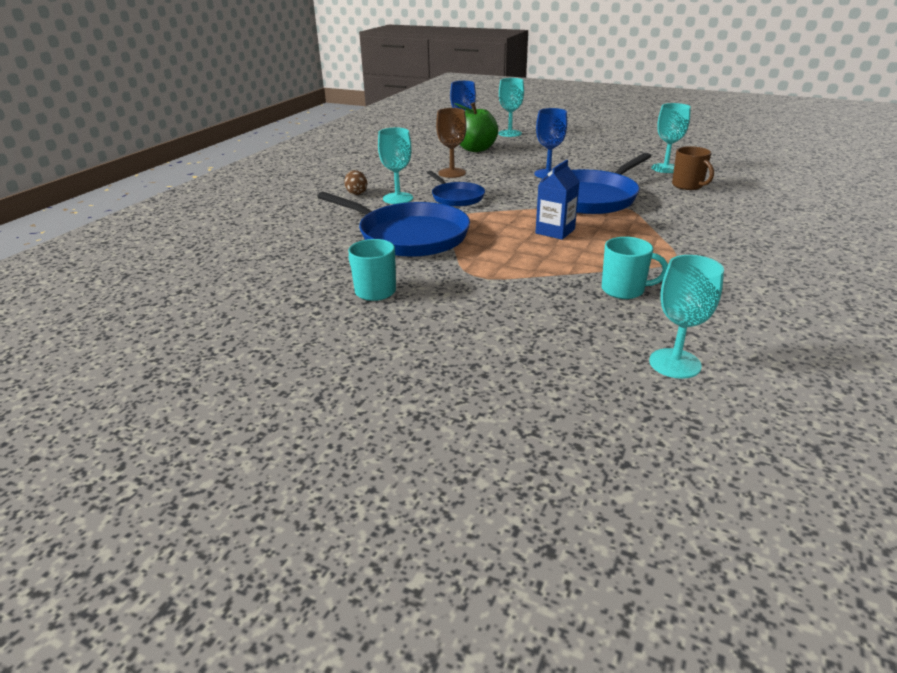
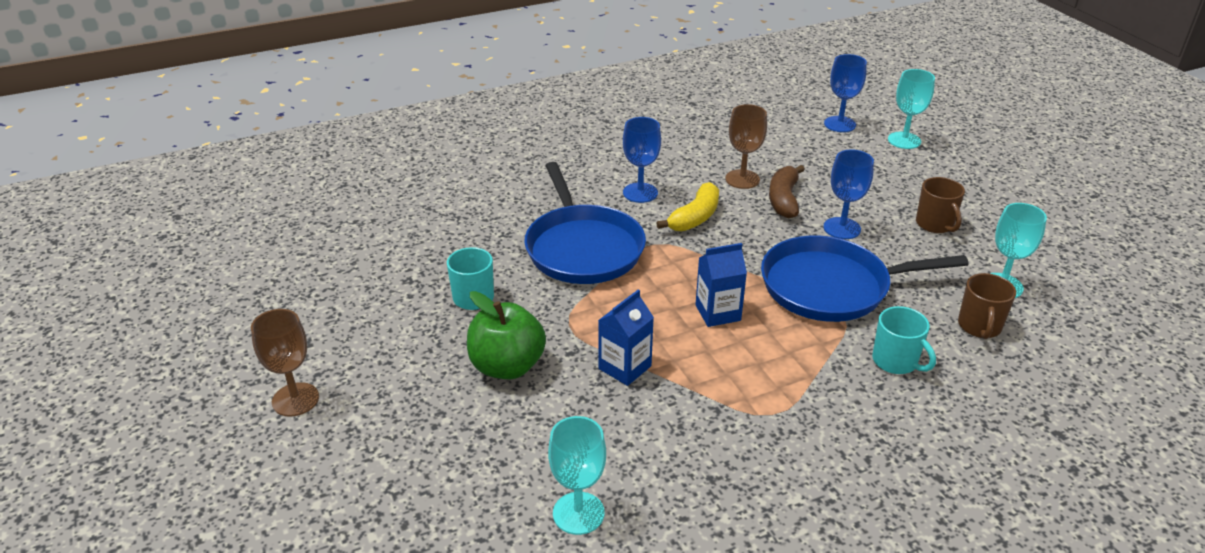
camera: 40 degrees right, 5 degrees up
(327, 425) = (295, 399): none -> brown goblet
(356, 193) = (614, 167): brown egg -> none
(398, 198) = (640, 193): turquoise goblet -> blue goblet
(456, 197) = (695, 217): blue pan -> yellow banana
(476, 149) = (823, 152): green apple -> green apple (507, 366)
(493, 173) = (784, 199): none -> brown banana
(552, 279) = (625, 367): none -> blue carton
(590, 158) = (935, 224): none -> brown mug
(624, 290) = (664, 418): turquoise mug -> turquoise mug (896, 361)

